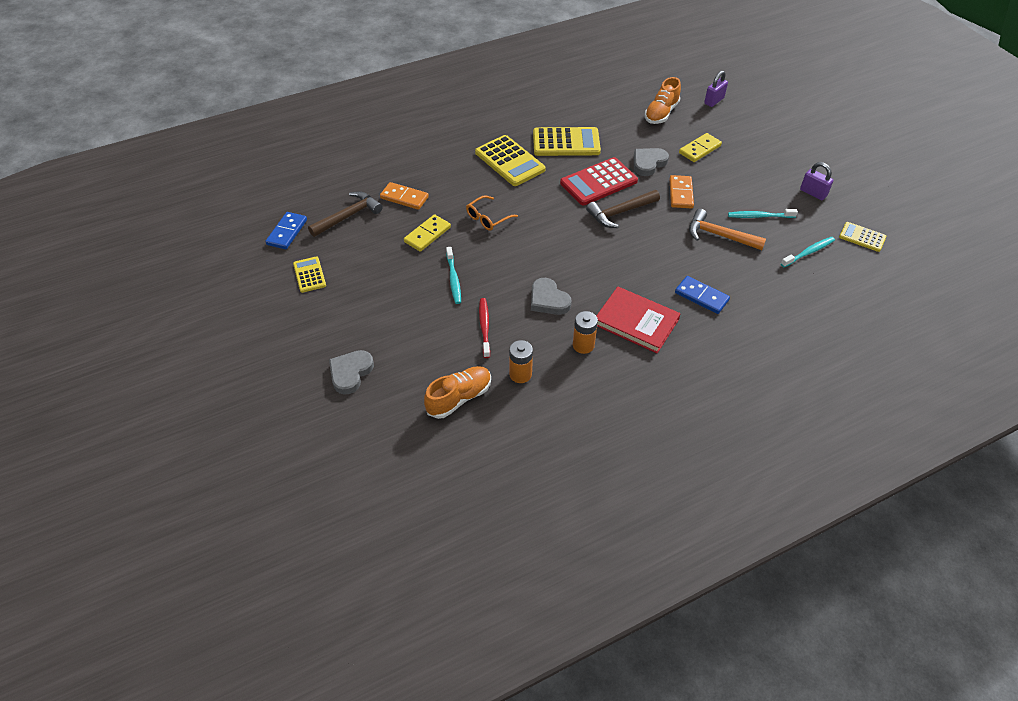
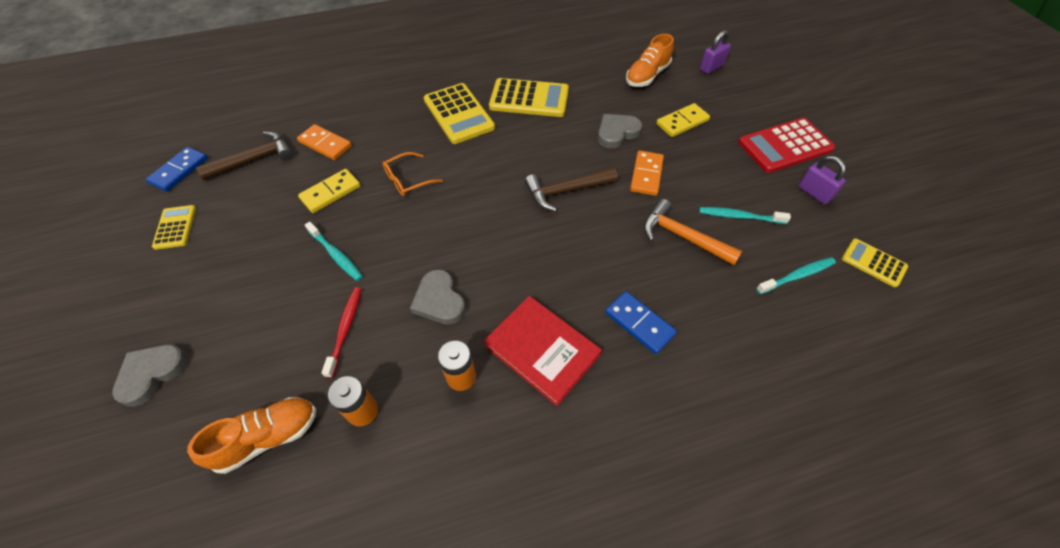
camera: 10 degrees right, 5 degrees up
(453, 279) = (336, 255): turquoise toothbrush -> turquoise toothbrush turned 45 degrees counterclockwise
(598, 182) = (551, 149): red calculator -> red calculator (785, 146)

